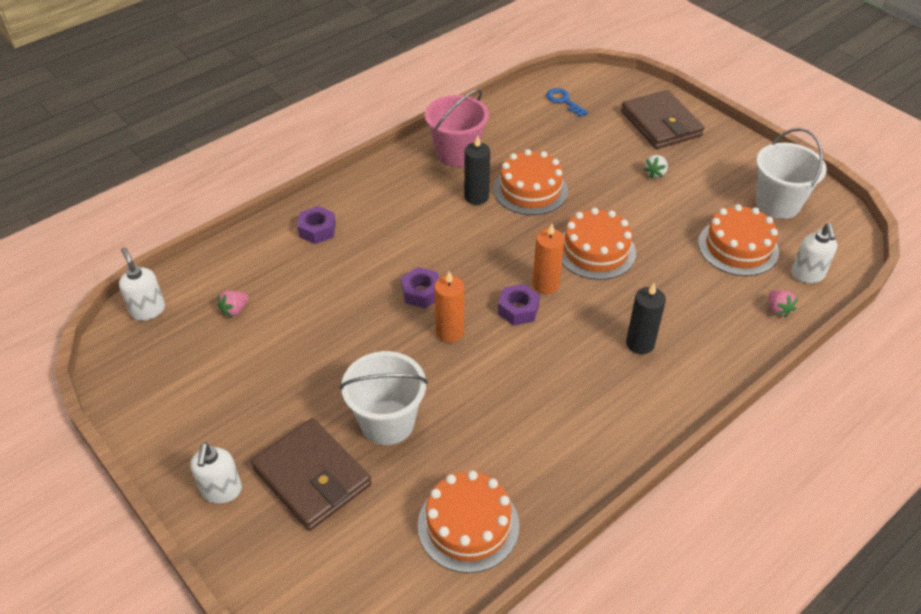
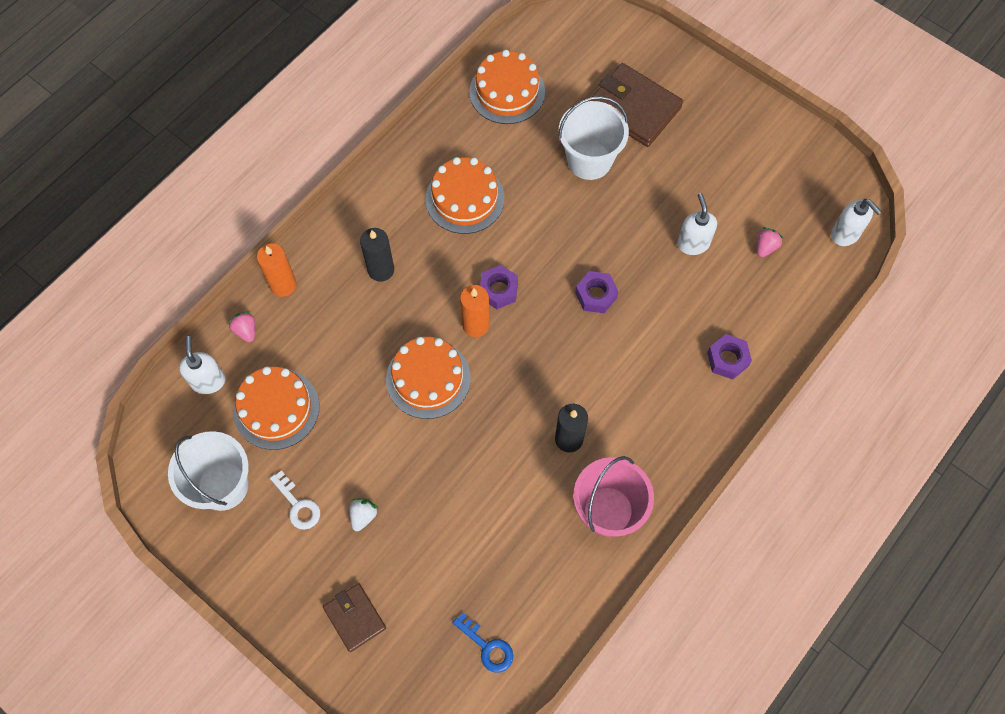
camera: 170 degrees right, 20 degrees up
(221, 491) = (697, 88): white soap dispenser -> white soap dispenser (693, 243)
(449, 332) = (558, 255): orange candle -> orange candle (283, 285)
(530, 190) = (509, 461): orange cake -> orange cake (465, 199)
(660, 124) = (355, 618): brown wallet -> brown wallet, size x0.58
(710, 185) = (298, 505): none -> white key

